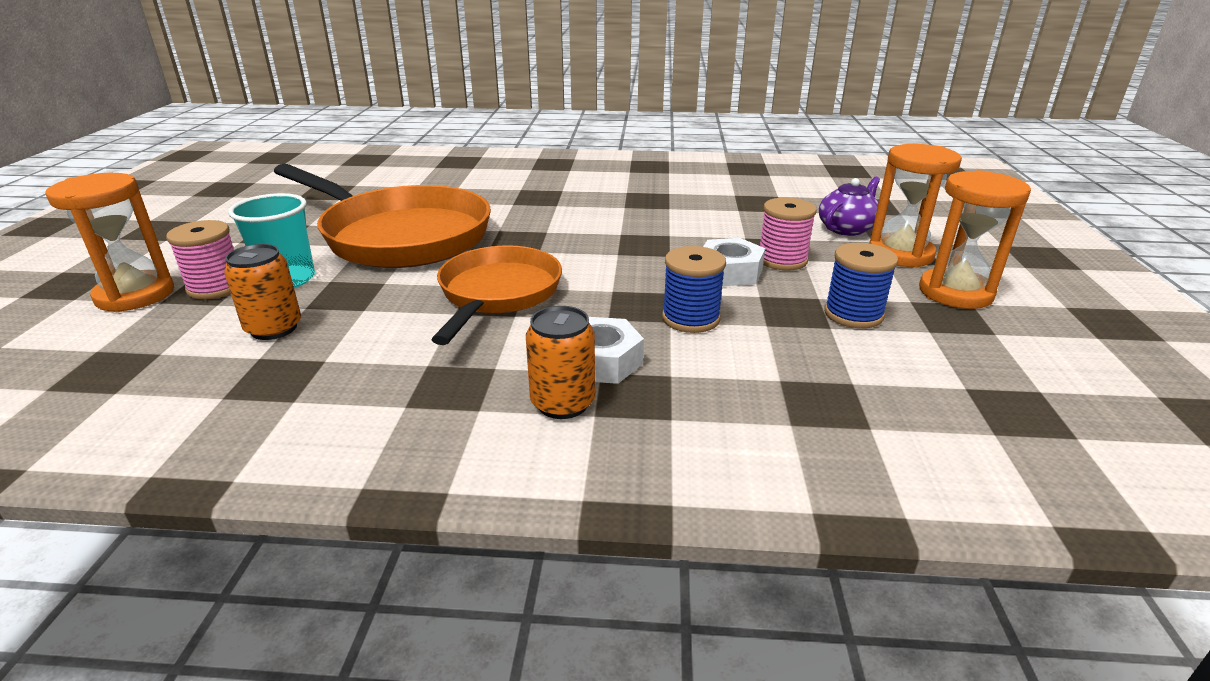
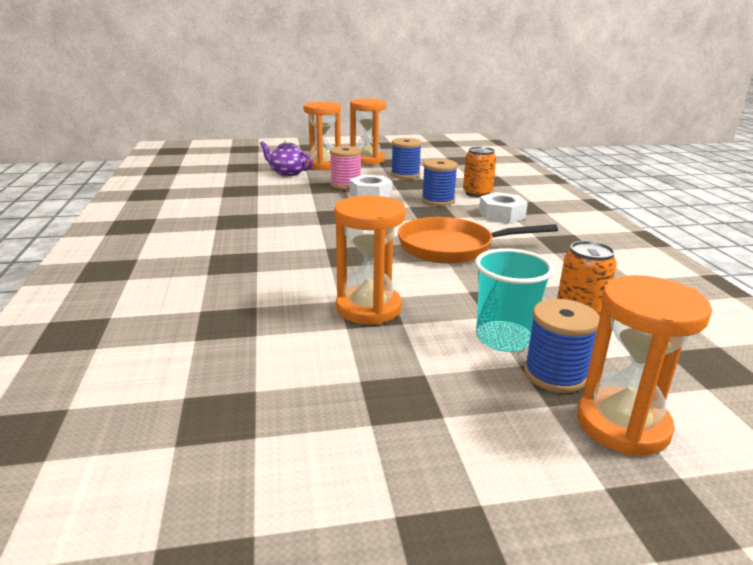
camera: 105 degrees left, 5 degrees down
(216, 287) = (555, 374): pink spool -> blue spool
(400, 236) = (368, 308): orange pan -> orange hourglass
(562, 403) = (546, 218): orange can -> orange can (477, 193)

